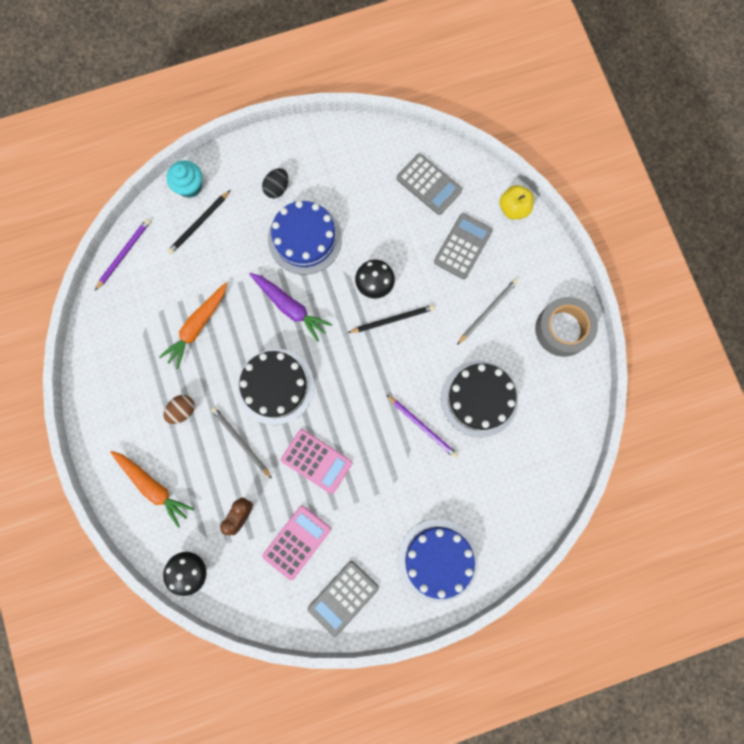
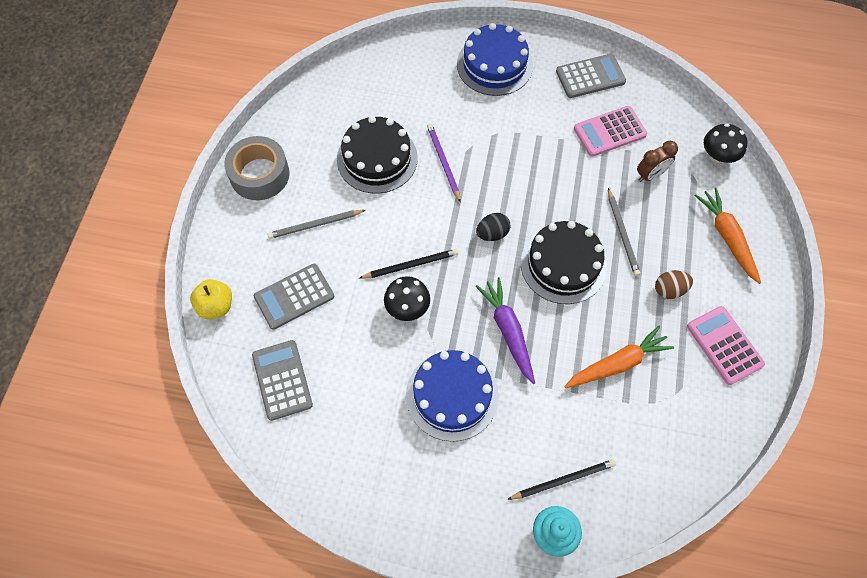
camera: 150 degrees left, 15 degrees down
(124, 254) = (668, 492): purple pencil -> none
(277, 188) = (451, 472): black egg -> black egg (492, 234)
(316, 461) = (557, 183): pink calculator -> pink calculator (724, 345)
(393, 319) = (411, 265): black pencil -> black pencil turned 150 degrees clockwise

